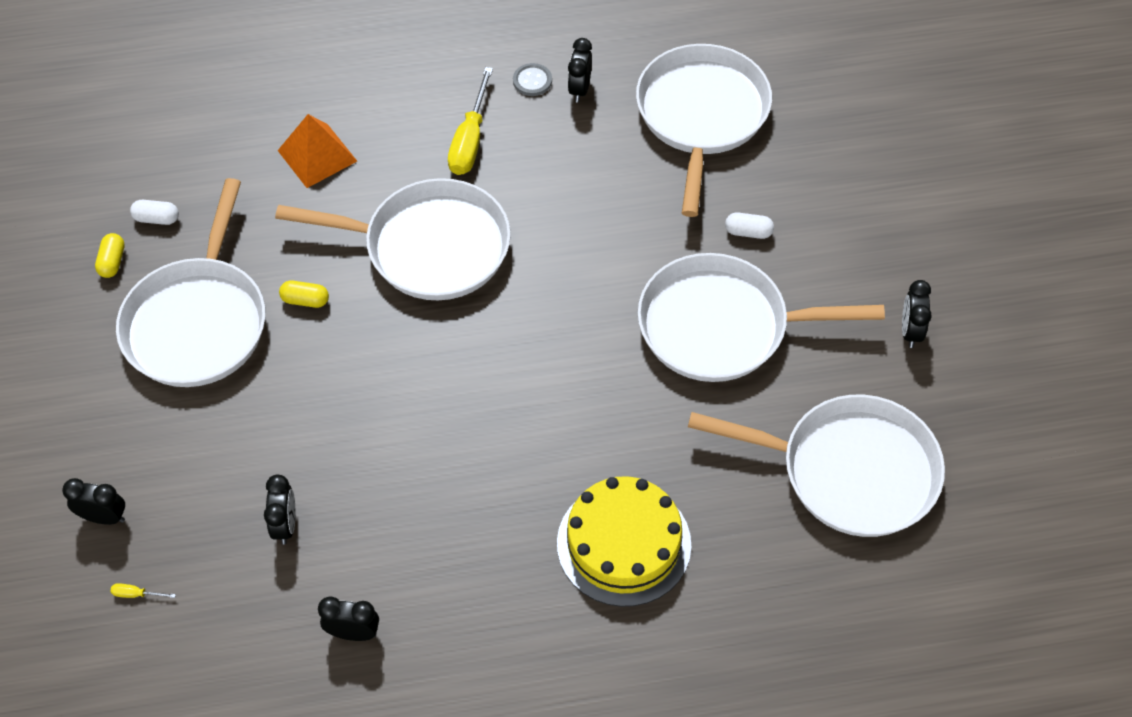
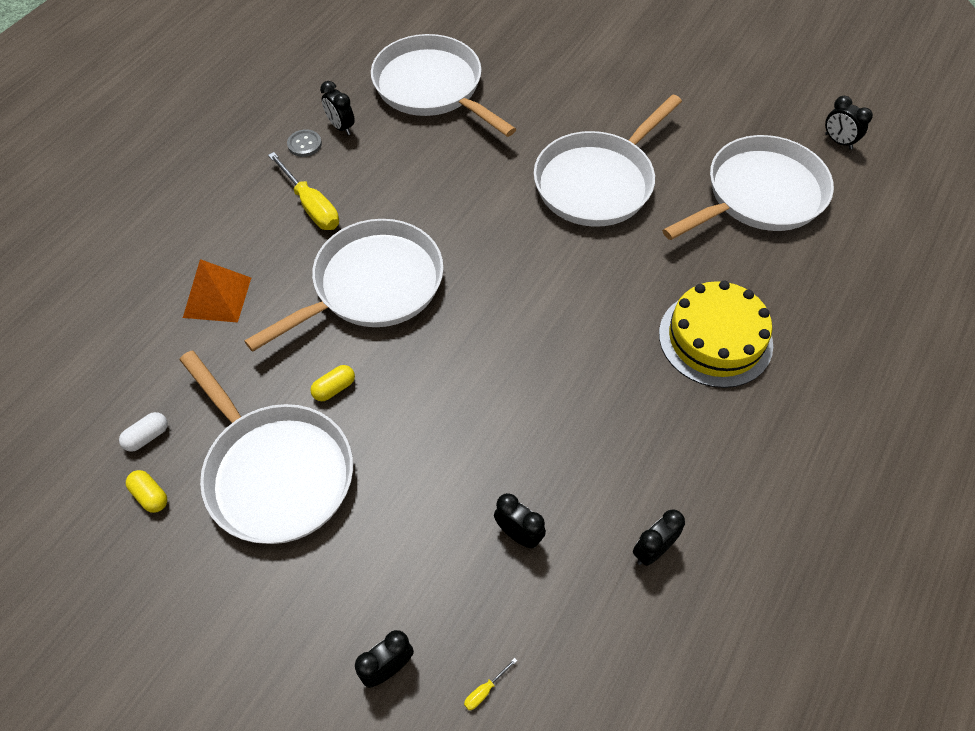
camera: 50 degrees left, 0 degrees up
(748, 232) = (542, 124): white capsule -> none
(910, 331) = (687, 105): black clock -> black clock (838, 141)

